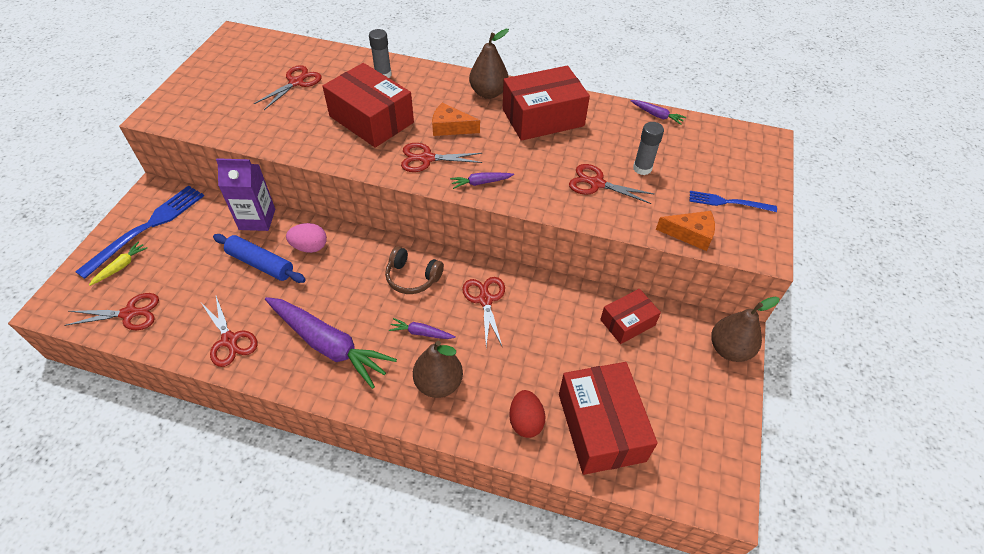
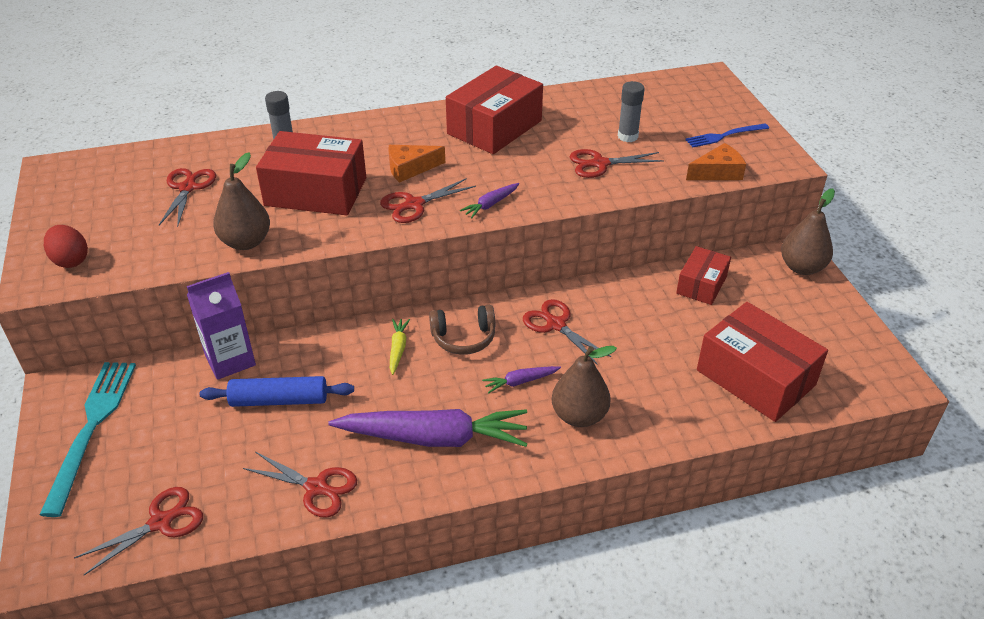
camera: 30 degrees left, 10 degrees down
(121, 266) = (98, 482): yellow carrot -> yellow carrot (398, 349)
(147, 228) = (91, 428): blue fork -> turquoise fork
(310, 247) = (322, 359): pink egg -> none
(488, 93) = (418, 125): brown pear -> brown pear (246, 242)
(525, 421) = (688, 406): red egg -> red egg (70, 260)
(657, 115) = (598, 89): purple carrot -> none

